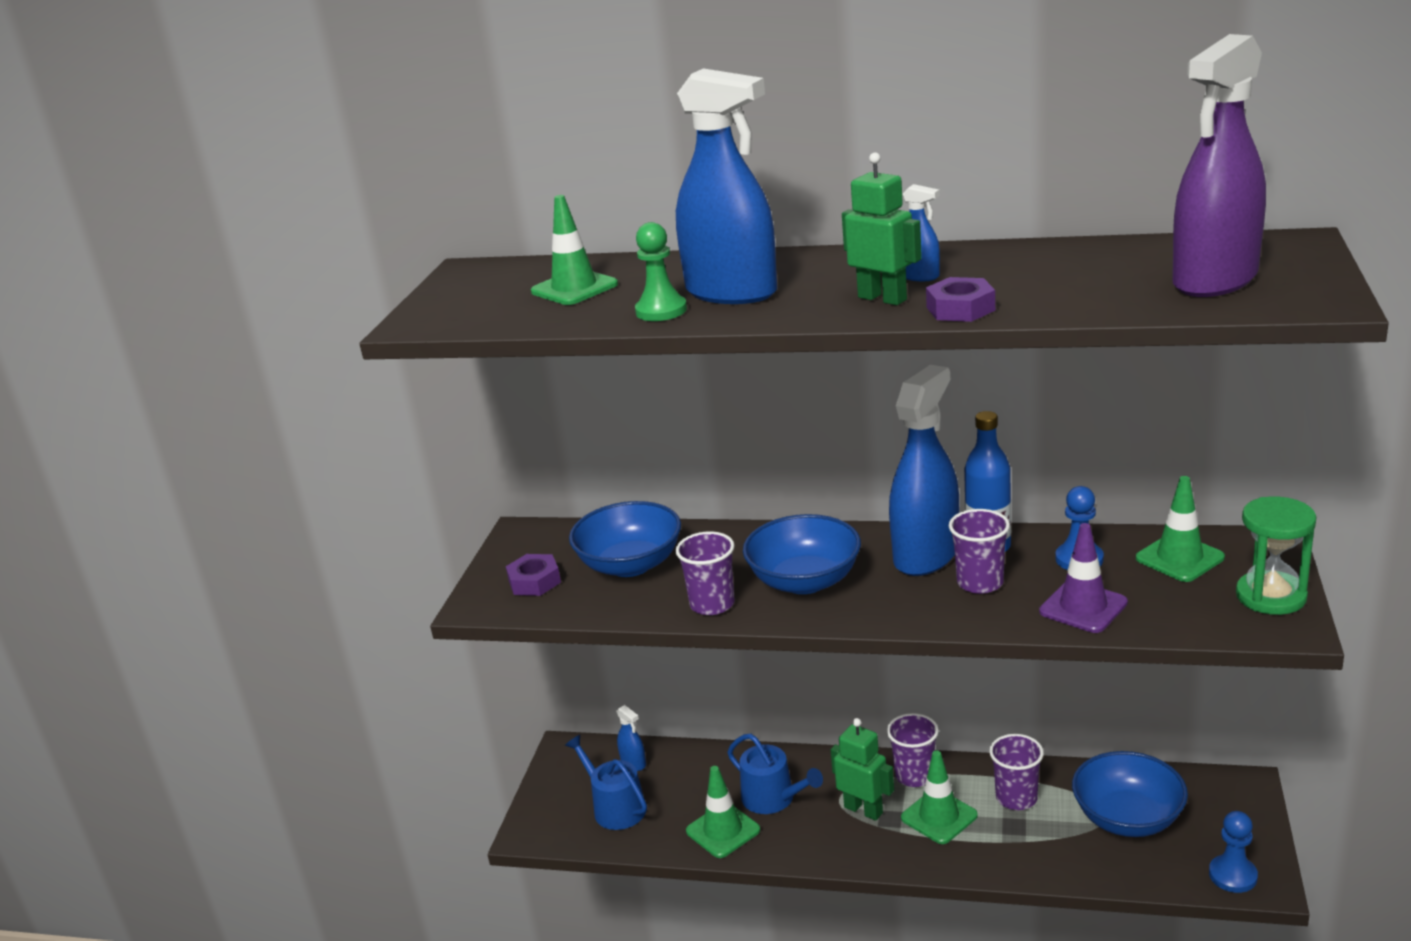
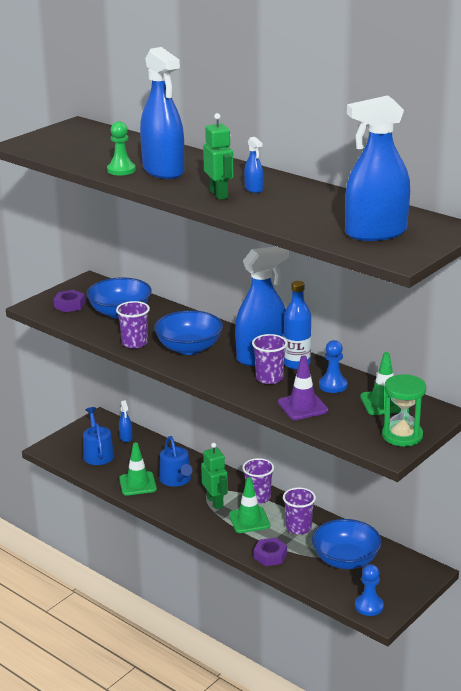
camera: 25 degrees right, 0 degrees up
(574, 288) = (104, 148): green traffic cone -> none
(960, 309) = (242, 210): purple nut -> purple nut (270, 556)
(1215, 280) = (376, 233): purple spray bottle -> blue spray bottle

